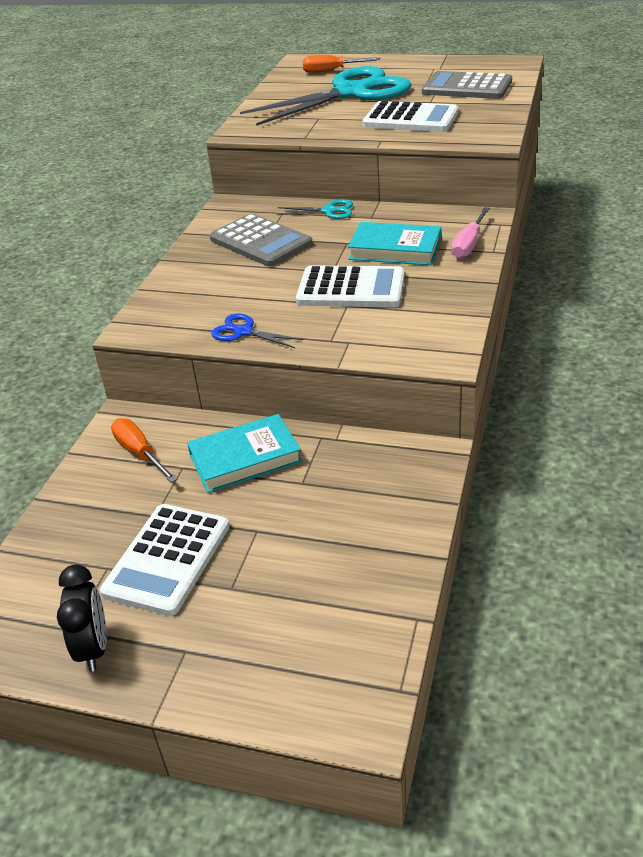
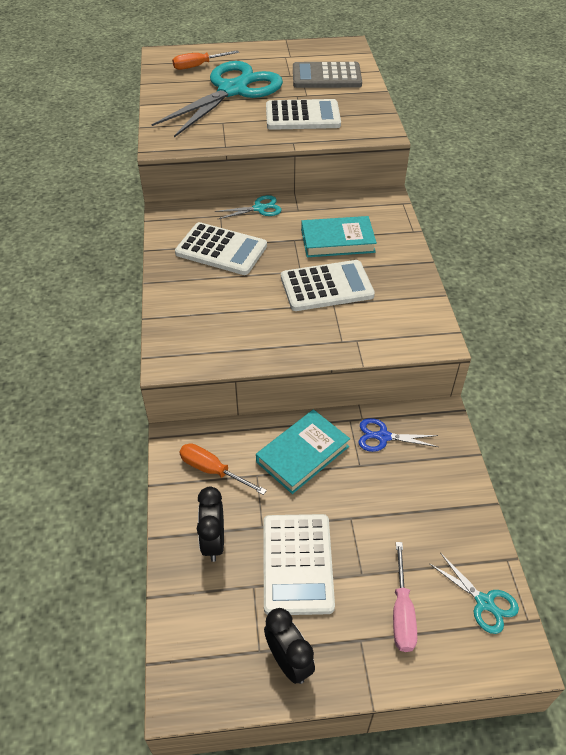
camera: 25 degrees left, 10 degrees up
(95, 517) = (213, 542): none -> black clock
(243, 332) = (266, 346): blue scissors -> blue scissors (383, 437)
(260, 242) = (221, 250): grey calculator -> white calculator
(357, 655) = (484, 602): none -> turquoise scissors
(469, 244) = (391, 227): pink screwdriver -> pink screwdriver (402, 612)

